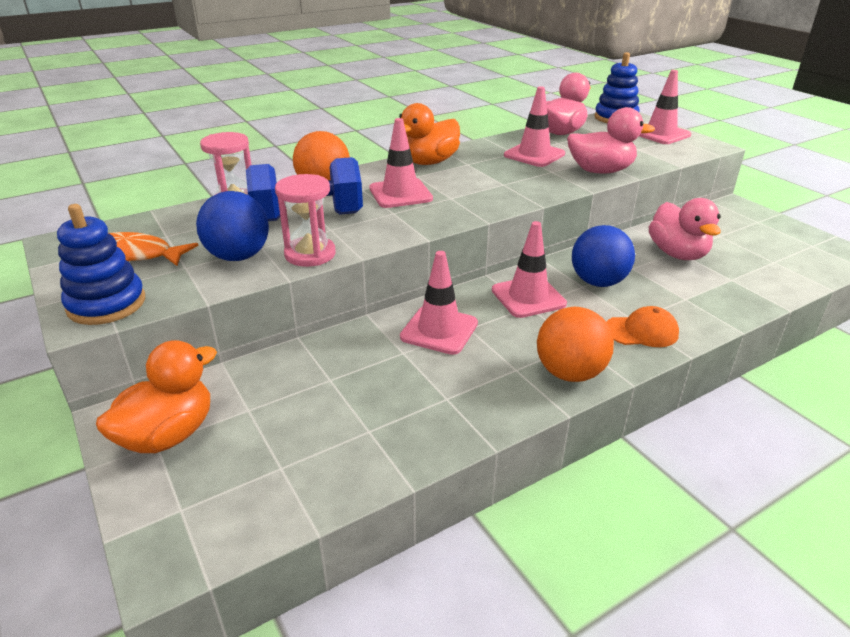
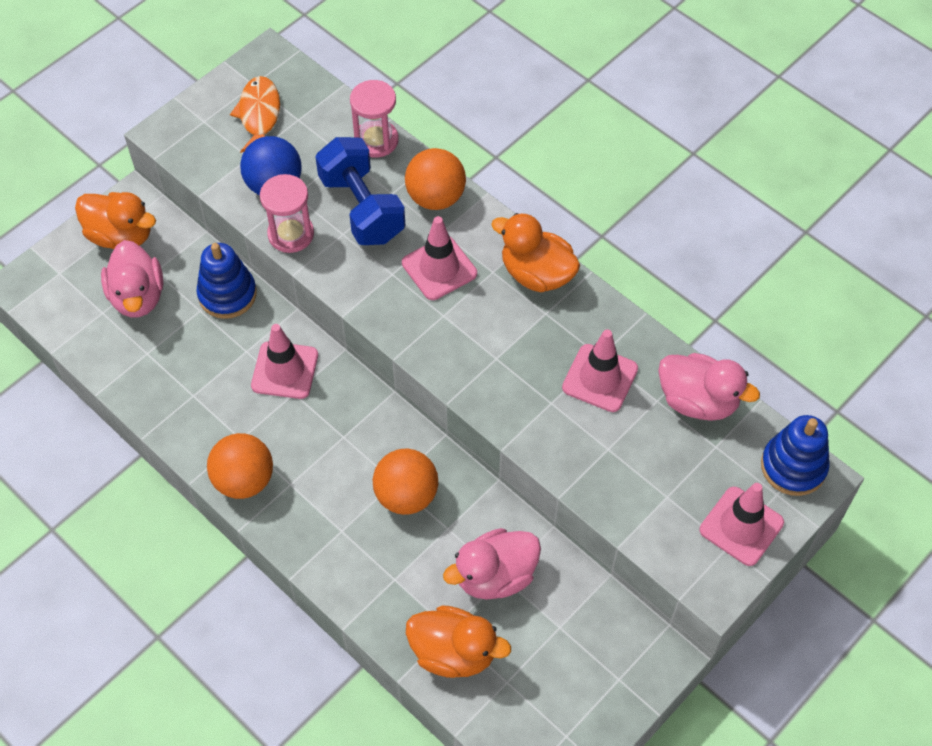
camera: 75 degrees right, 25 degrees up
(106, 304) = (184, 135): blue stacking toy -> blue stacking toy (227, 294)
(528, 297) = (359, 434): pink traffic cone -> none
(598, 282) = (406, 495): blue ball -> orange ball
(600, 171) = (569, 455): pink duck -> pink duck (138, 296)
(641, 331) = (322, 537): orange cap -> none
(753, 280) = (454, 652): none -> orange duck

